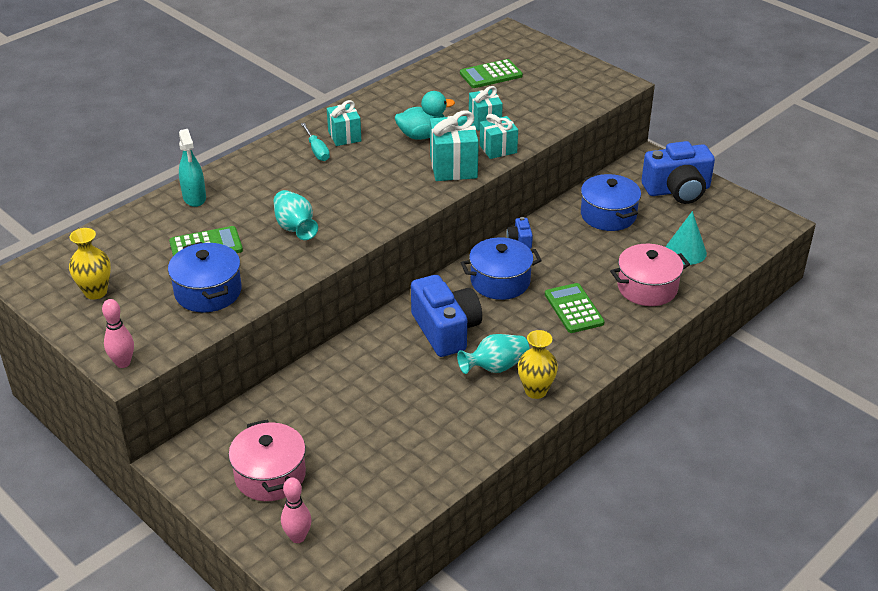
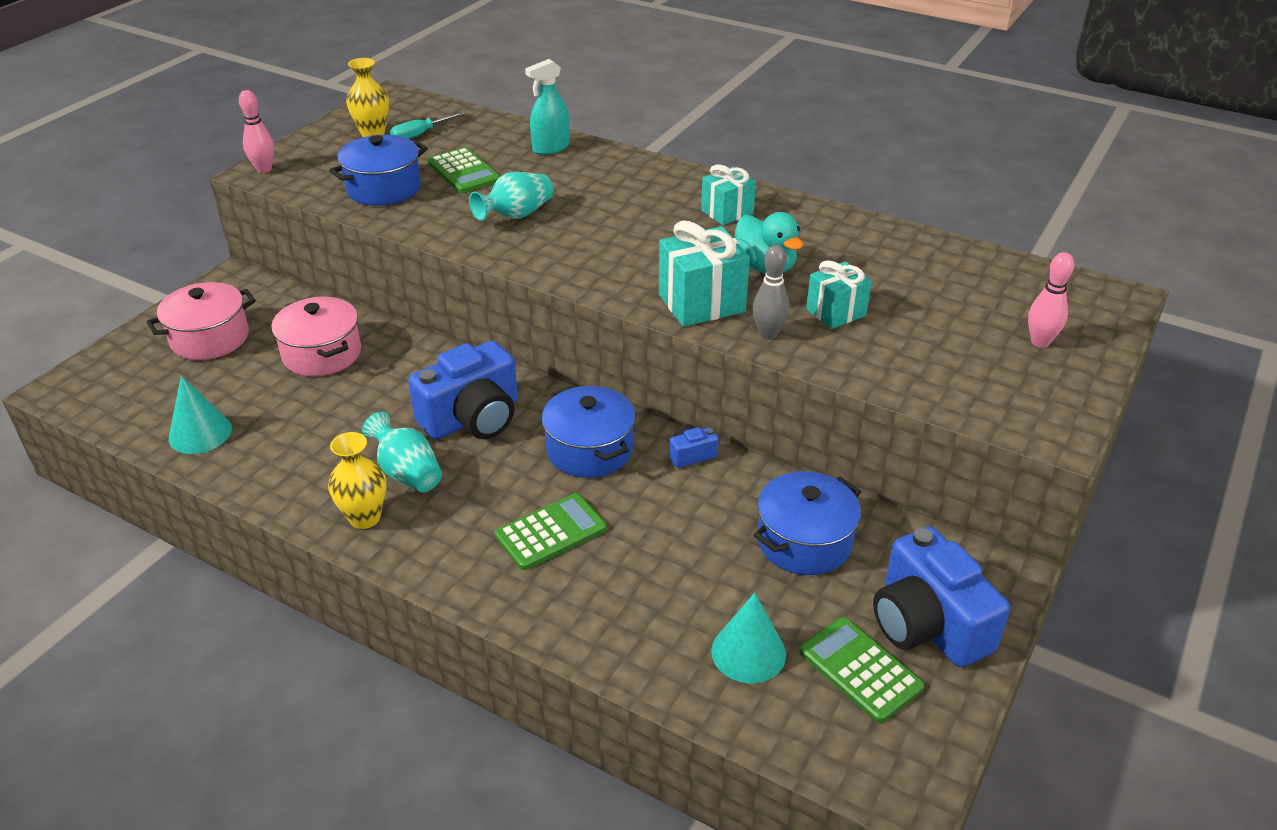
camera: 75 degrees right, 0 degrees up
(298, 537) = (118, 374): pink bowling pin -> pink bowling pin (1040, 342)
(317, 150) = (683, 200): turquoise screwdriver -> turquoise screwdriver (419, 135)
(407, 479) = (200, 433): none -> turquoise cone
(491, 74) = (972, 299): green calculator -> green calculator (860, 669)
(498, 149) = (768, 334): turquoise gift -> grey bowling pin
(647, 288) = (629, 611): pink pot -> pink pot (322, 354)

